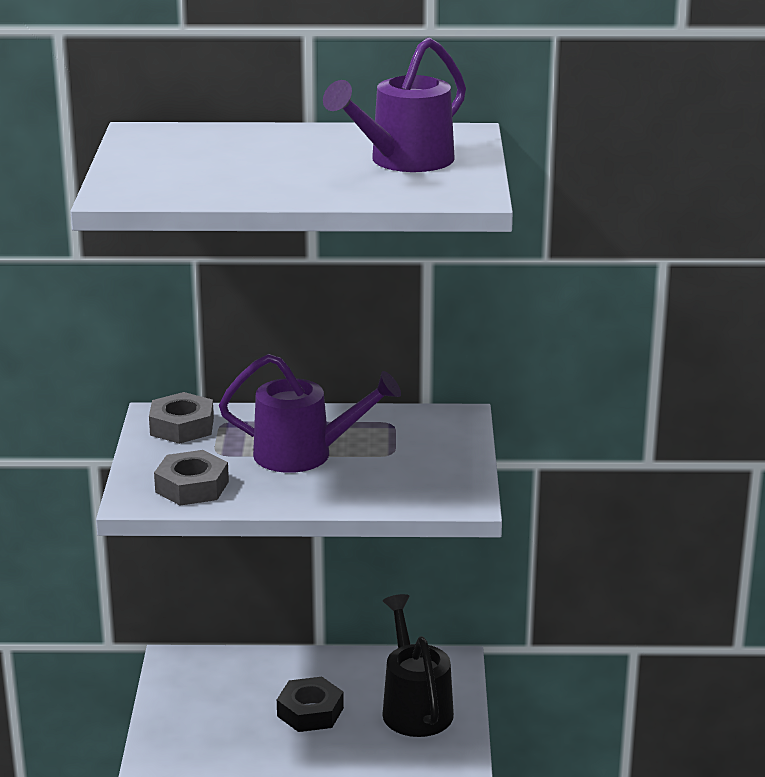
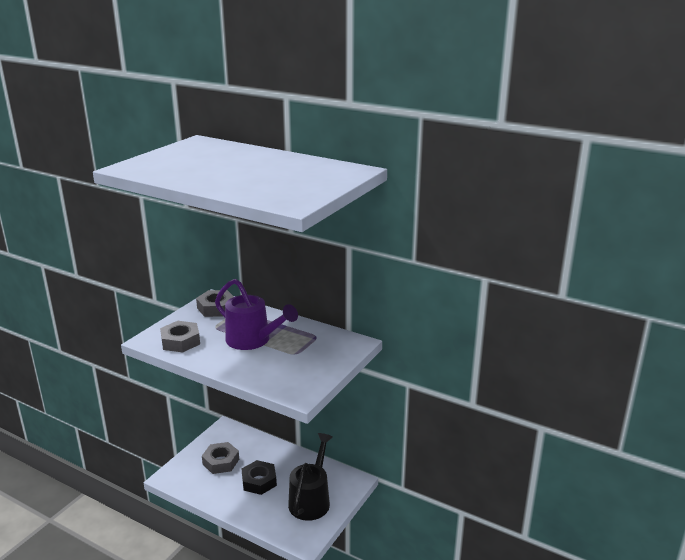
camera: 30 degrees right, 0 degrees up
(219, 708) = (221, 462): none -> grey nut
(402, 161) = (293, 179): purple watering can -> none

